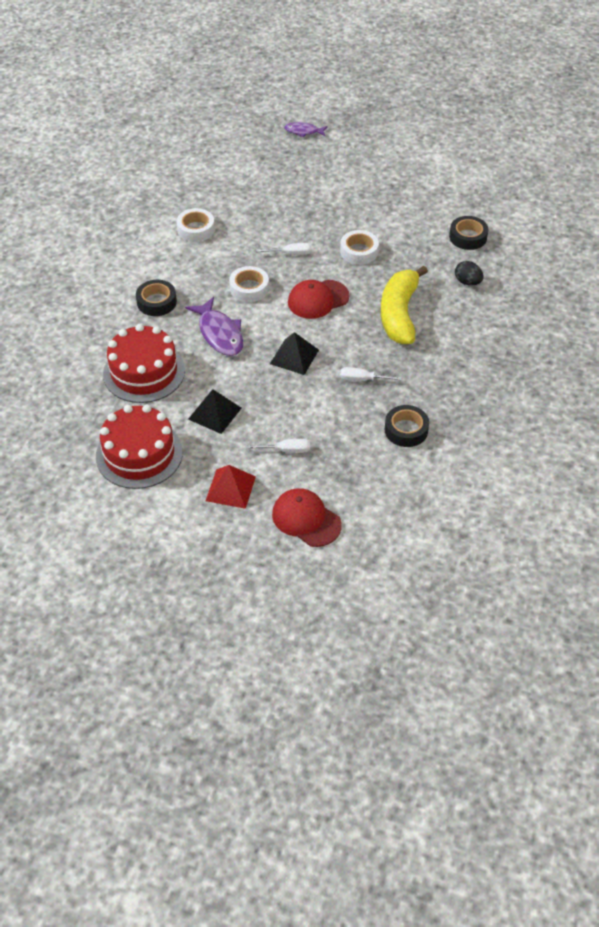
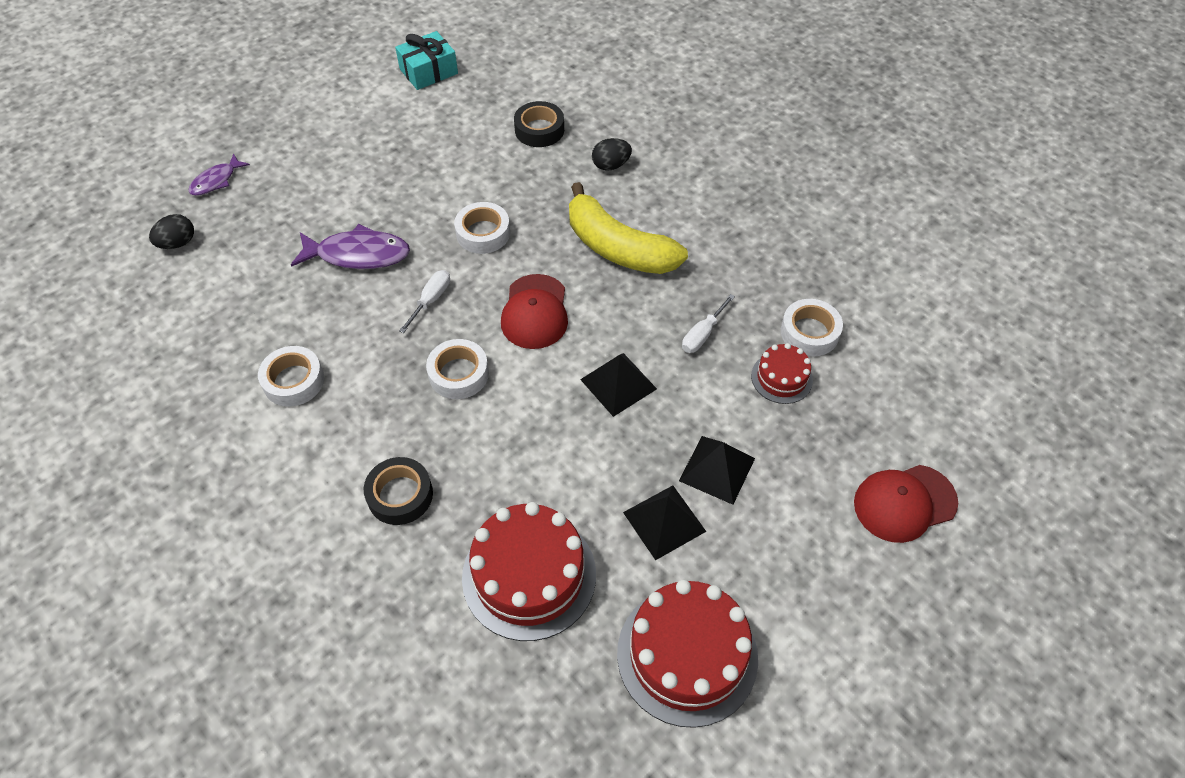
camera: 60 degrees left, 5 degrees up
(219, 334) = (519, 447): purple fish -> purple fish (358, 254)
(230, 488) = (811, 565): red pyramid -> none
(249, 142) = (178, 243): none -> black egg
(266, 423) = (717, 469): none -> black pyramid
(286, 450) = (777, 470): white screwdriver -> none
(358, 429) = (781, 378): none -> red cake
(406, 430) = (809, 332): black tape -> white tape
(471, 167) = (428, 71): none -> turquoise gift

